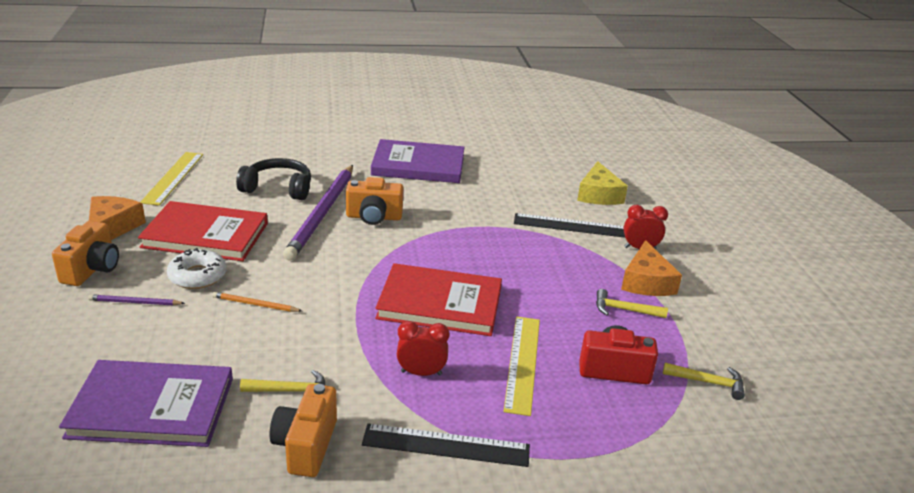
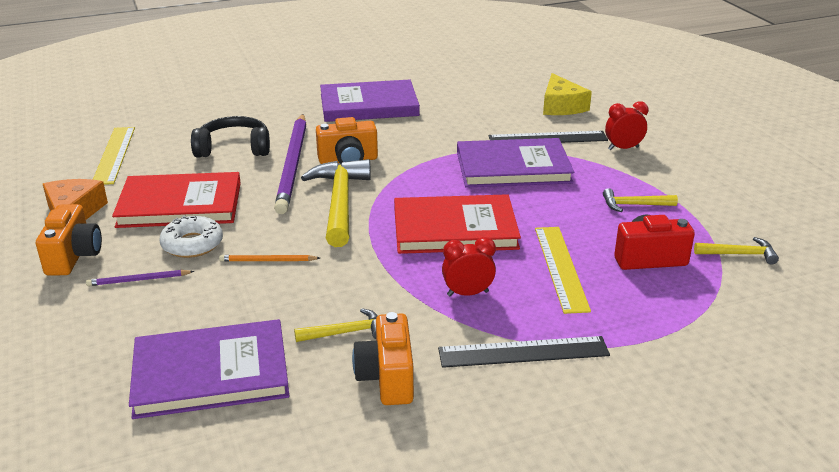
camera: 10 degrees left, 0 degrees up
(346, 258) = (340, 203): none -> yellow hammer
(524, 250) = (513, 167): none -> purple book
(646, 282) = (643, 177): orange cheese -> none

